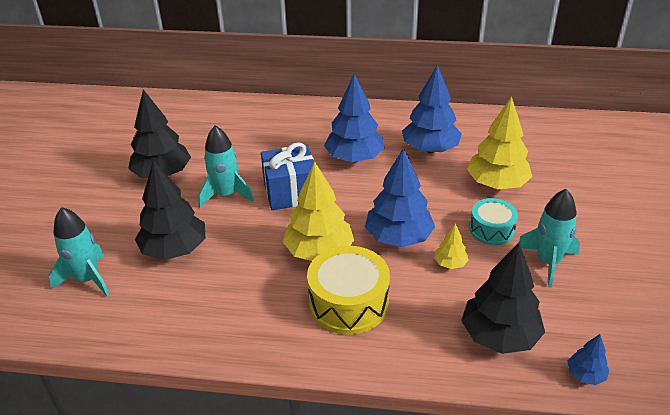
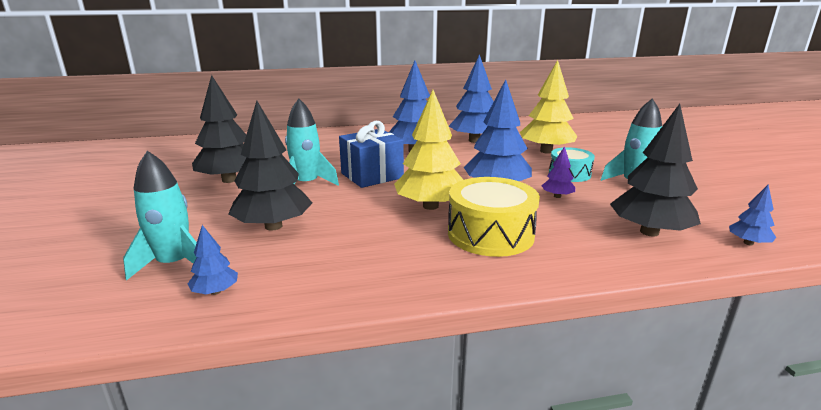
camera: 20 degrees left, 15 degrees down
(106, 317) = (215, 291): none -> blue tree
(450, 263) = (557, 196): yellow tree -> purple tree

